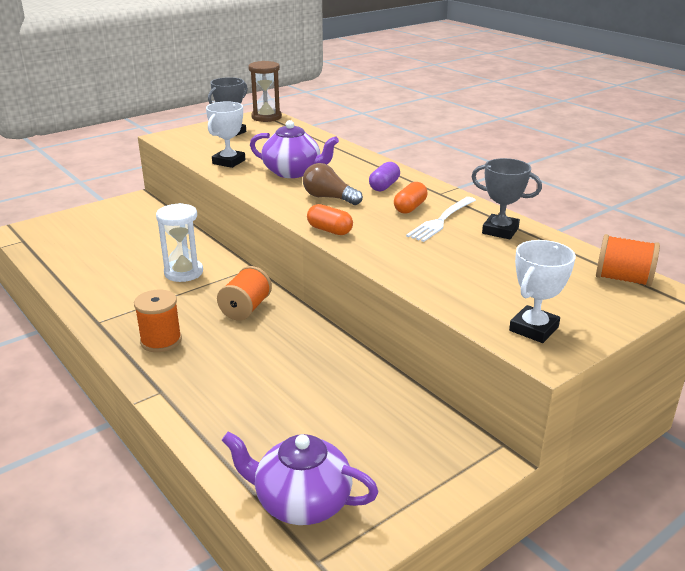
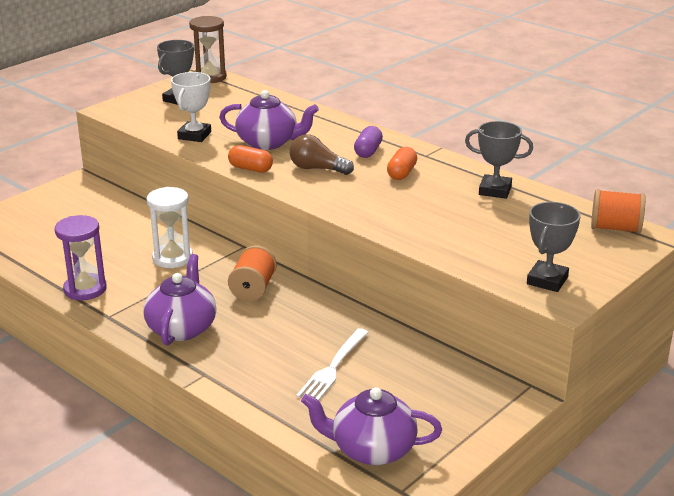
camera: 10 degrees left, 0 degrees up
(90, 294) = (85, 289): none -> purple hourglass
(161, 341) = (182, 328): orange spool -> purple teapot
(329, 230) = (332, 203): orange capsule -> orange capsule (250, 169)
(441, 220) = (436, 184): white fork -> white fork (333, 368)
(533, 329) = (547, 280): white trophy -> grey trophy

